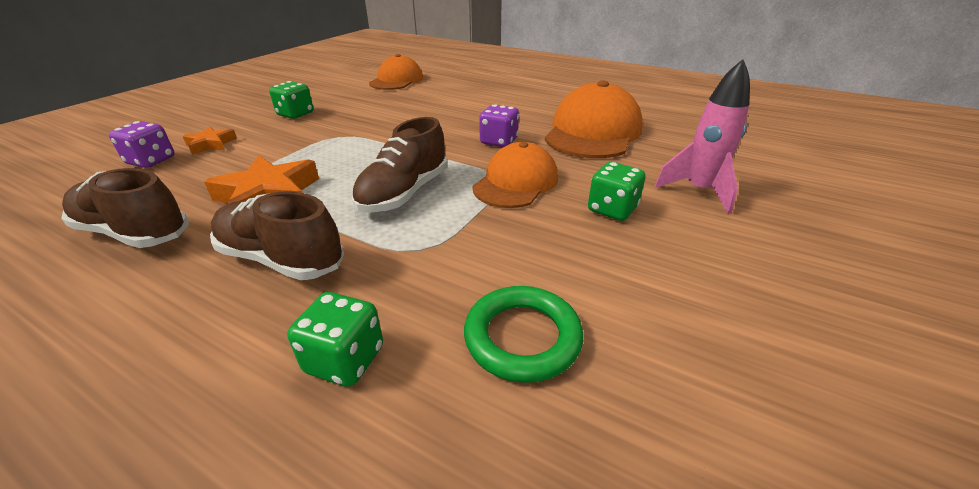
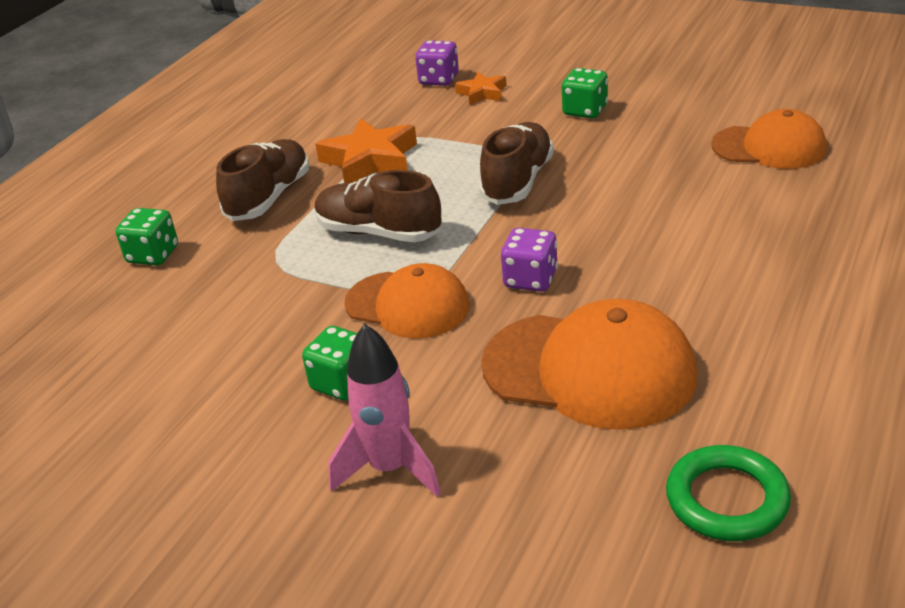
camera: 90 degrees right, 0 degrees up
(135, 233) = (312, 124): brown shoe -> brown shoe (517, 181)
(522, 337) = (154, 329): green ring -> green ring (727, 499)

